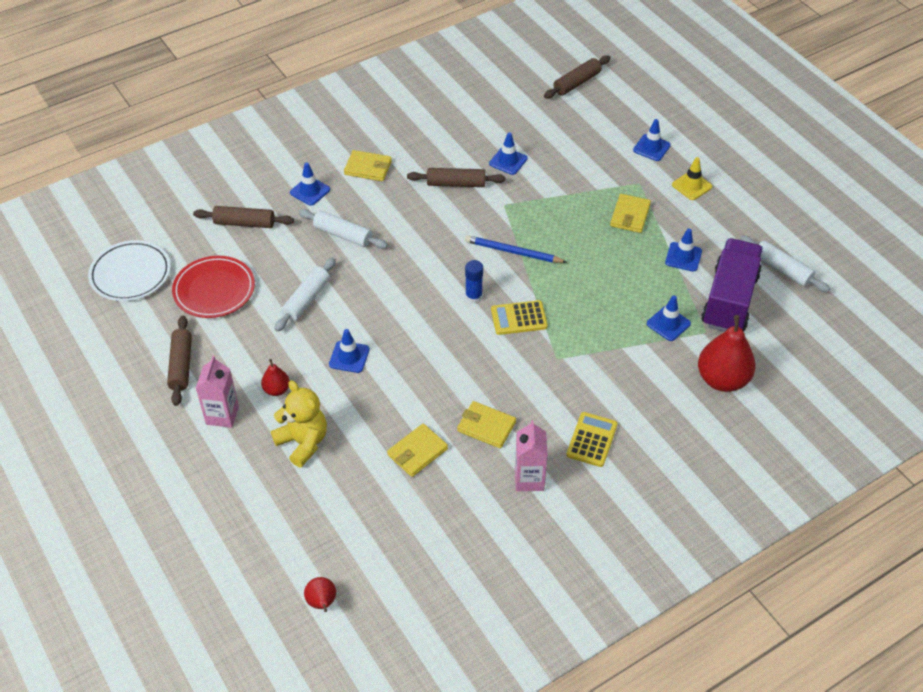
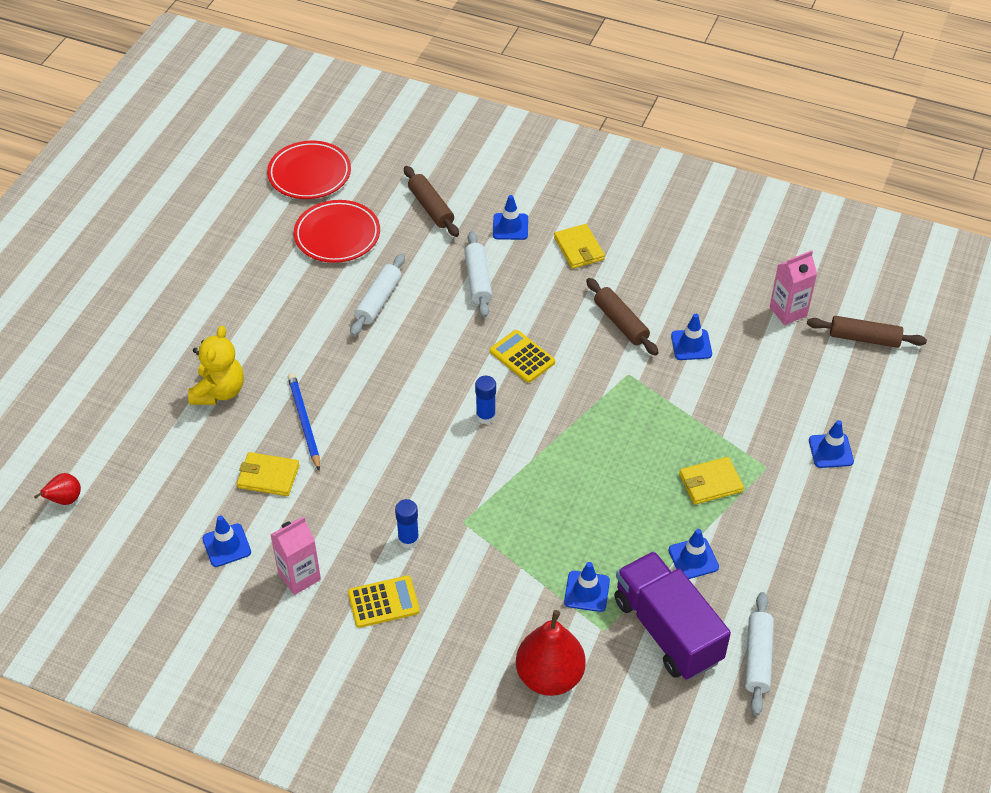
camera: 55 degrees right, 0 degrees up
(130, 274) = (309, 174): white plate -> red plate
(181, 365) = (239, 265): brown rolling pin -> none
(222, 415) = (207, 322): pink carton -> pink carton (788, 311)
(276, 390) = (262, 340): red pear -> none
(306, 300) = (378, 301): white rolling pin -> white rolling pin turned 60 degrees counterclockwise
(349, 357) = (337, 368): blue traffic cone -> blue traffic cone (226, 545)
(486, 426) = (336, 511): yellow wallet -> none
(513, 252) = (570, 415): blue pencil -> blue pencil (304, 422)
(519, 318) = (488, 465): yellow calculator -> yellow calculator (522, 357)
(547, 397) = (408, 539): none -> blue glue stick
(691, 186) = (807, 514): yellow traffic cone -> none
(729, 300) = (667, 630): purple truck -> purple truck turned 105 degrees counterclockwise

